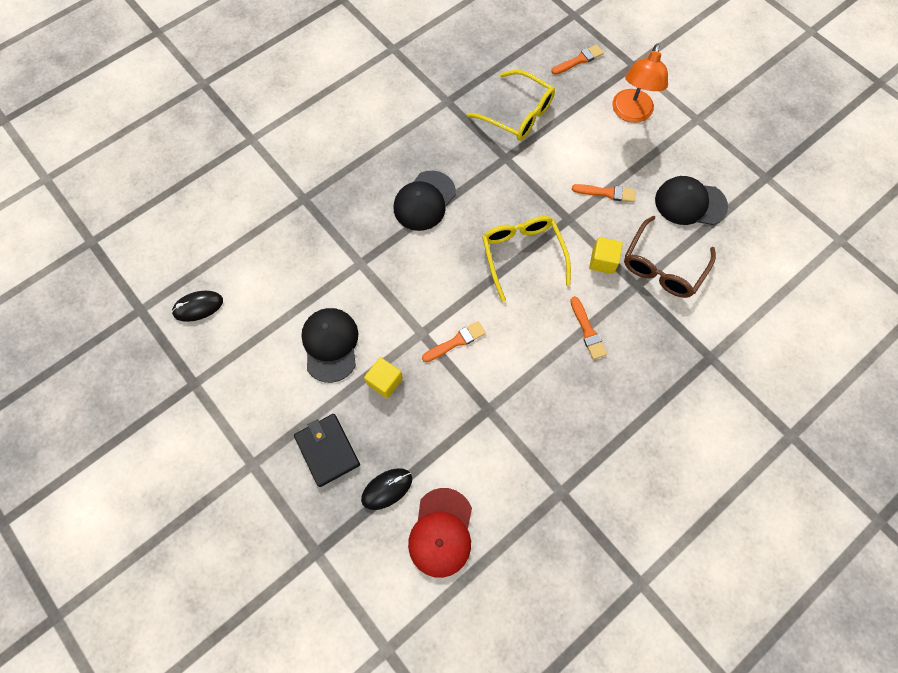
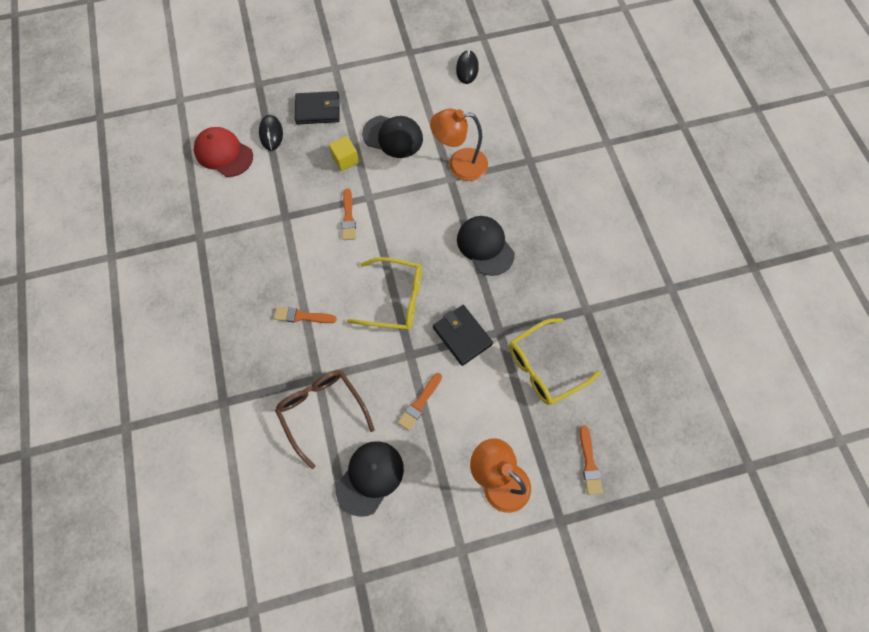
camera: 115 degrees right, 0 degrees up
(338, 261) = (459, 165): none -> orange lamp
(526, 185) = (462, 336): none -> black wallet
(602, 261) = (355, 362): yellow cube -> none

